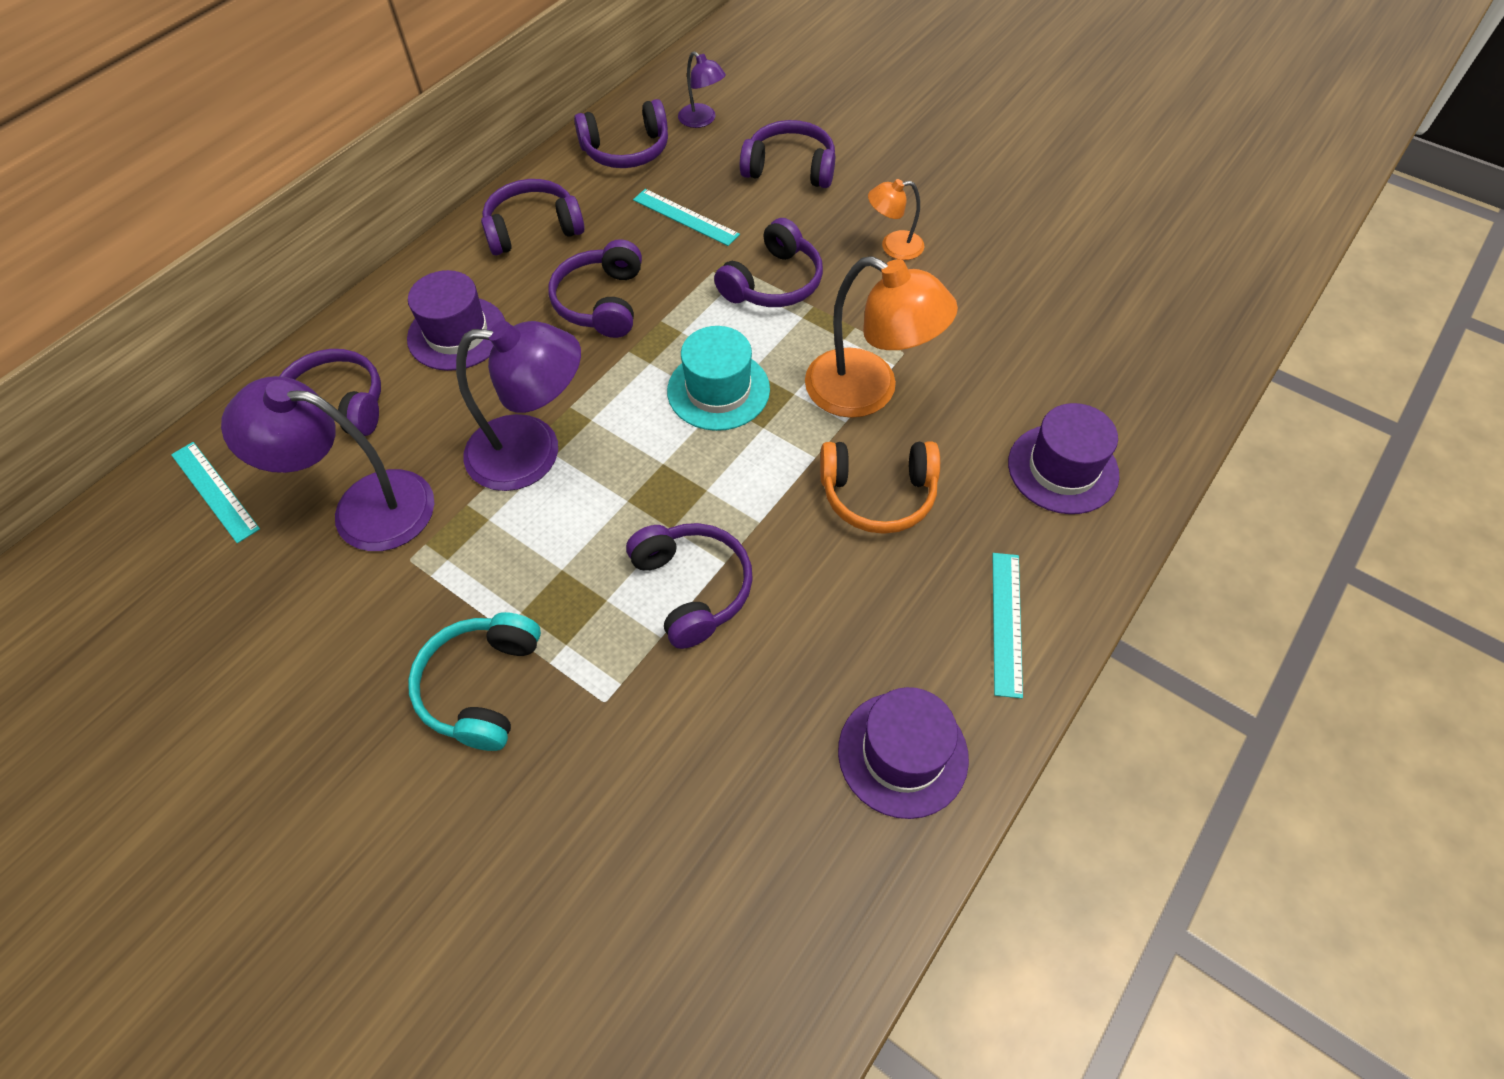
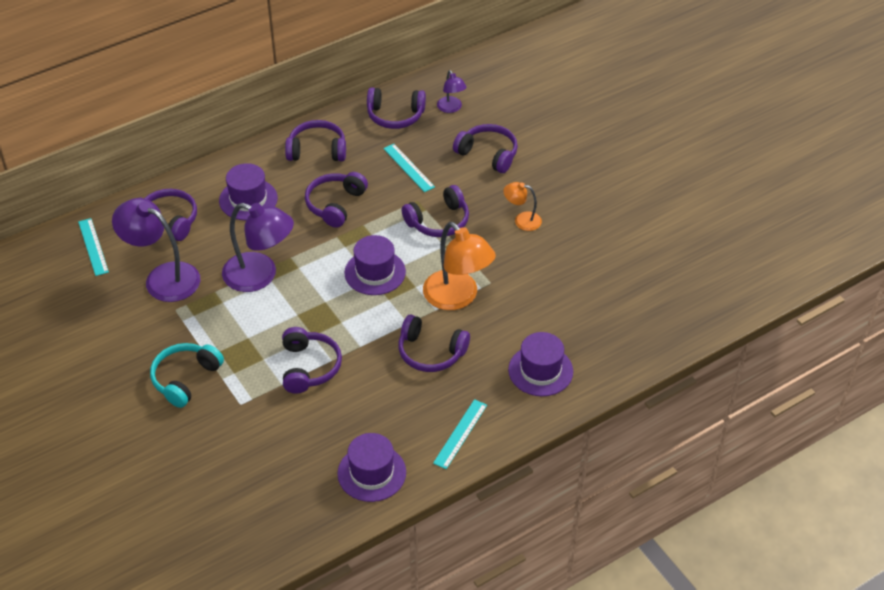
camera: 20 degrees right, 10 degrees down
(718, 390) = (375, 272): turquoise hat -> purple hat
(878, 495) = (430, 352): orange headphones -> purple headphones

